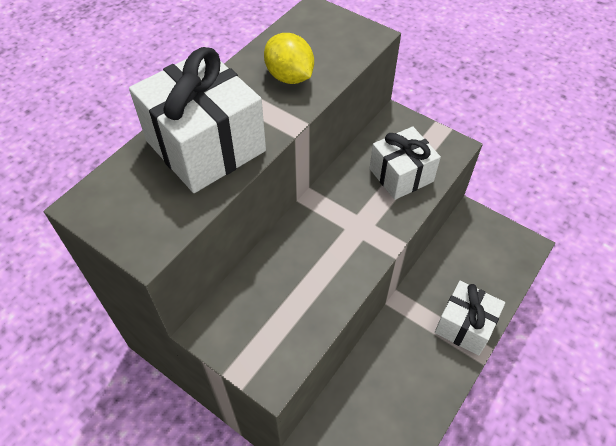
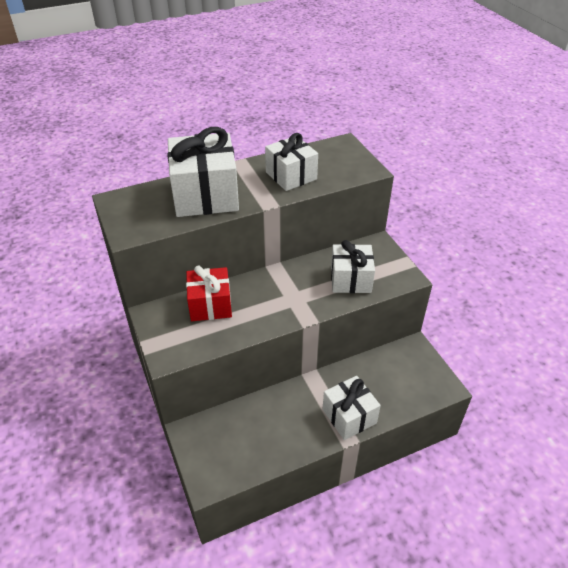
camera: 30 degrees right, 10 degrees down
(272, 282) = (210, 305): none -> red gift
(289, 77) = (291, 176): yellow lemon -> white gift

